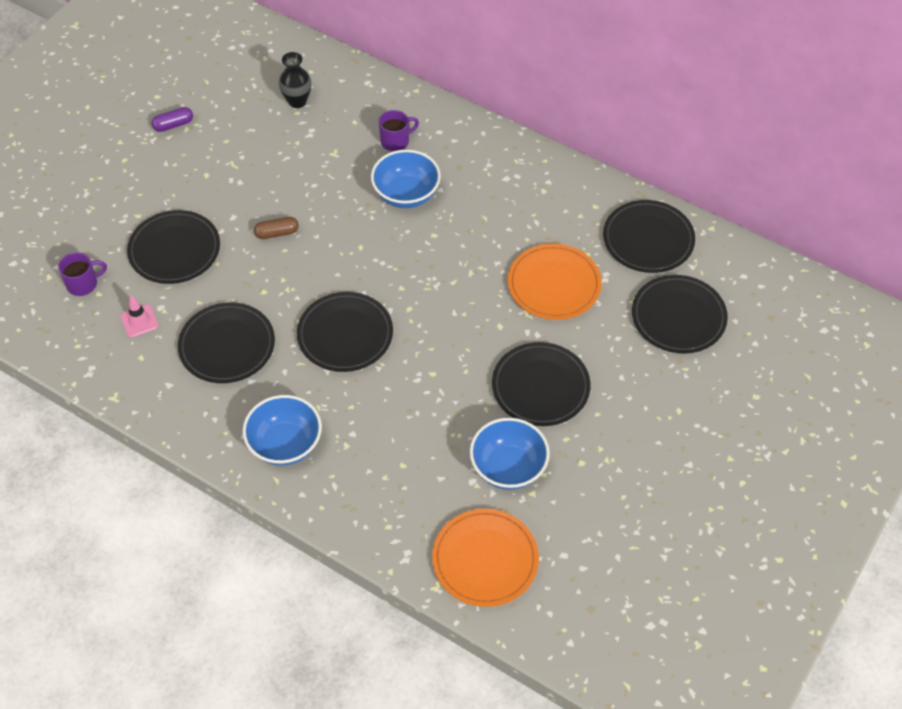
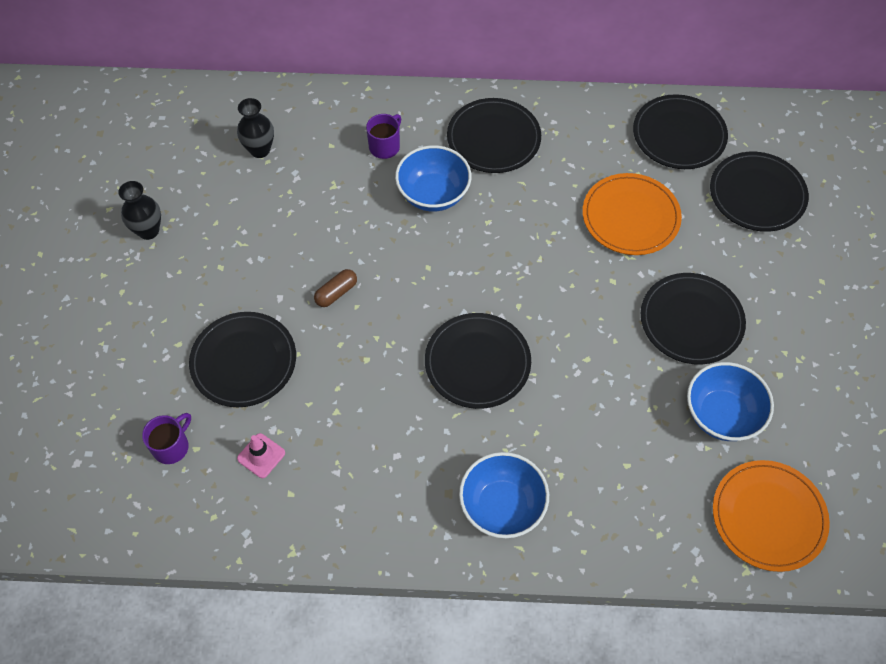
camera: 30 degrees left, 5 degrees up
(173, 125) = (148, 231): purple capsule -> black vase
(227, 345) = (370, 434): black plate -> black plate (493, 138)

